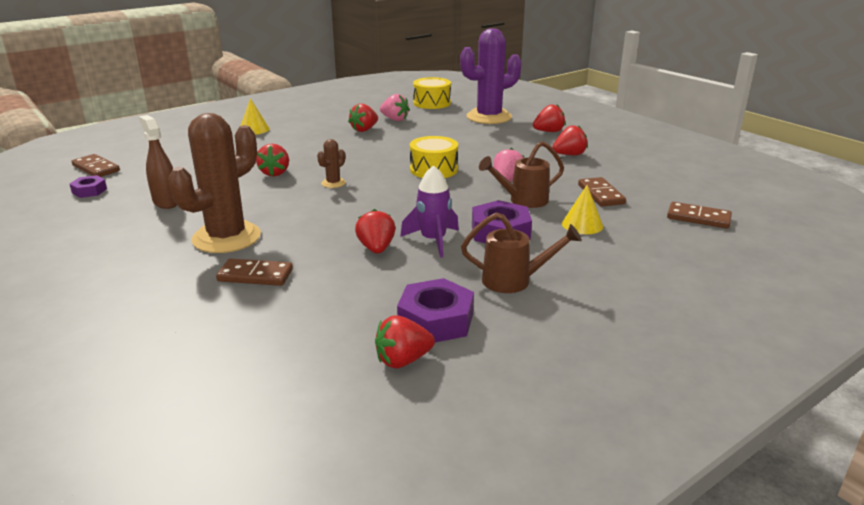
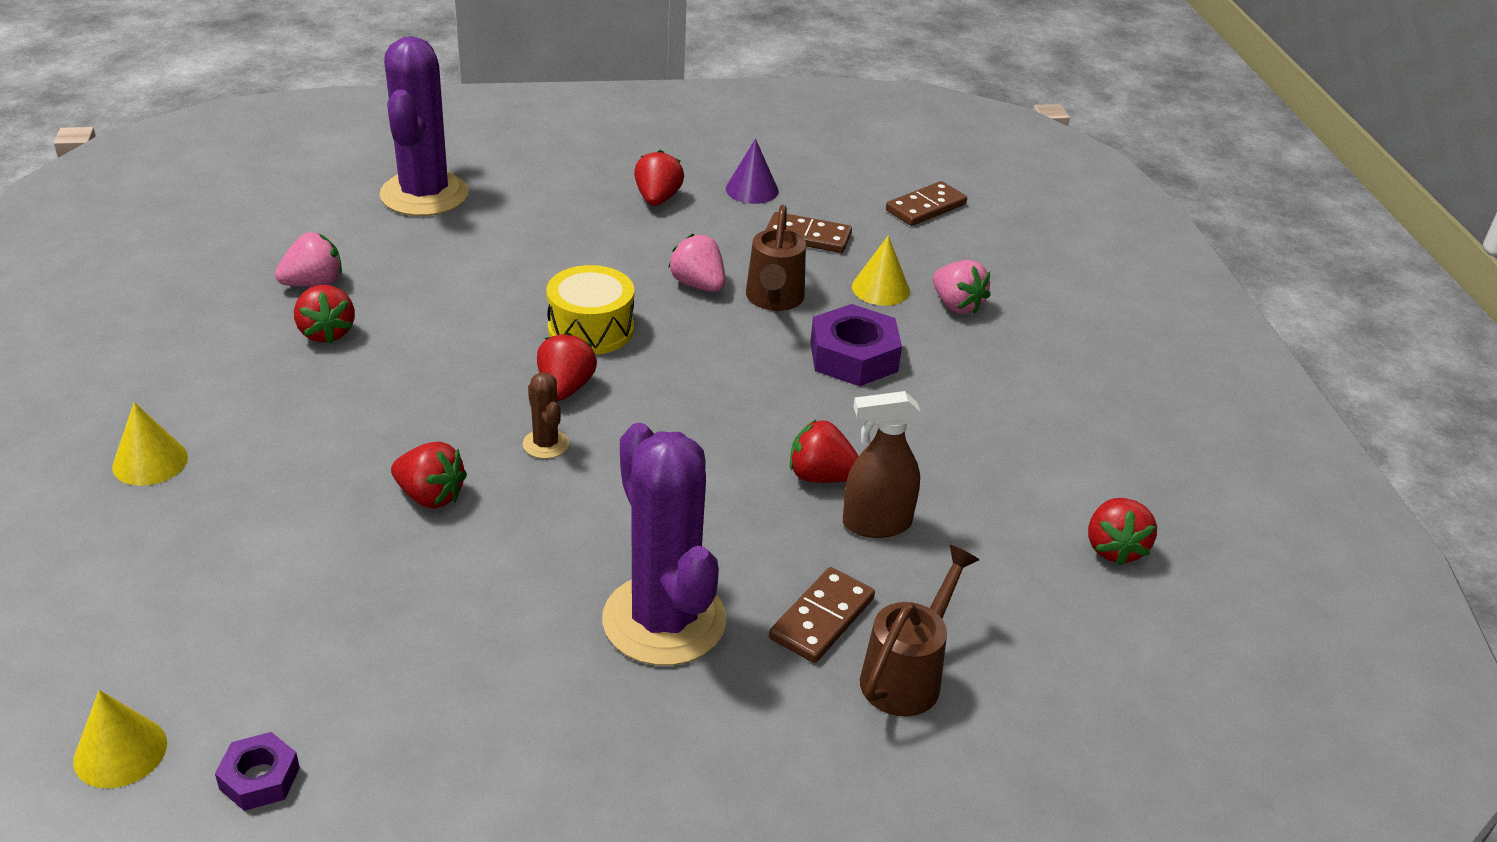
camera: 65 degrees left, 10 degrees up
(96, 168) = (120, 751): brown domino -> yellow cone
(166, 202) = (436, 668): brown spray bottle -> brown spray bottle (876, 524)
(226, 237) = (664, 620): brown cactus -> purple cactus
(432, 103) = (278, 217): yellow drum -> none
(433, 240) = (835, 419): purple rocket -> none
(436, 320) = (1041, 492): purple nut -> none
(514, 281) = (986, 399): brown watering can -> brown watering can (907, 675)
(548, 131) = (552, 175): red strawberry -> red strawberry (565, 388)
(603, 250) = (956, 305): none -> pink strawberry
(621, 171) = (752, 190): none -> purple cone

